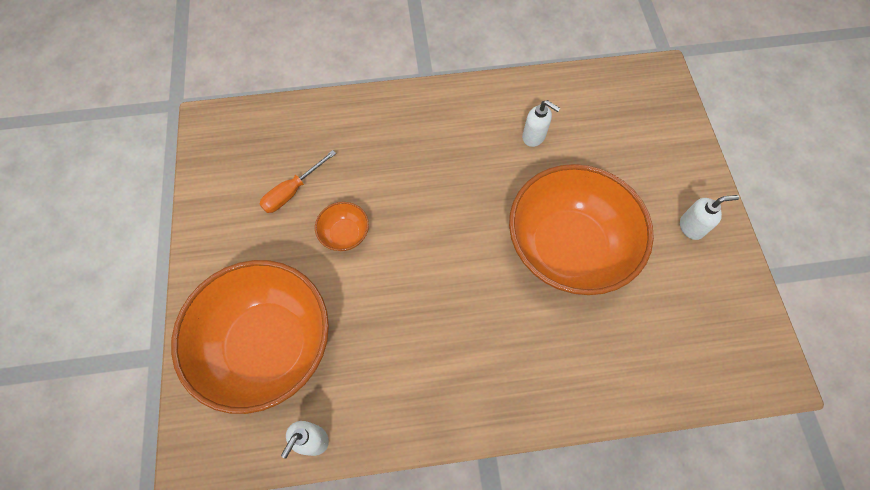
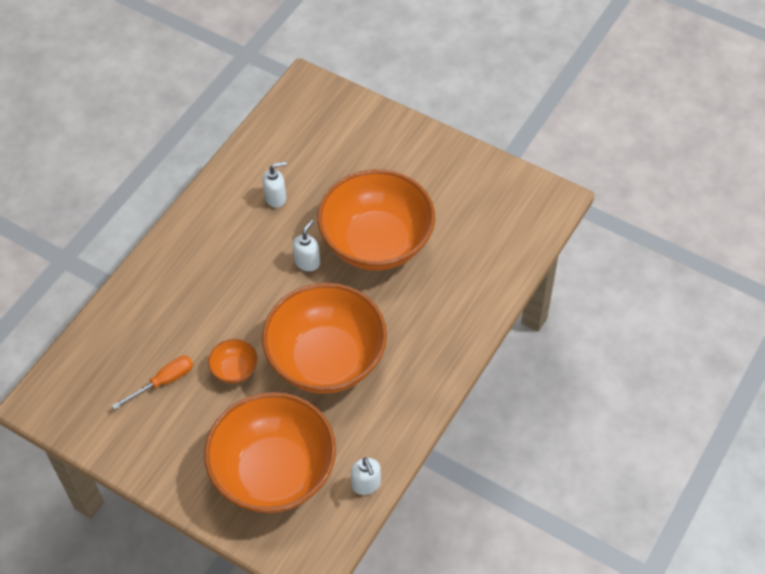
camera: 50 degrees left, 10 degrees down
(292, 191) = (164, 382): orange screwdriver -> orange screwdriver turned 120 degrees counterclockwise
(414, 300) = (326, 359): none -> orange bowl
(691, 227) = (430, 163): white soap dispenser -> white soap dispenser (307, 262)

